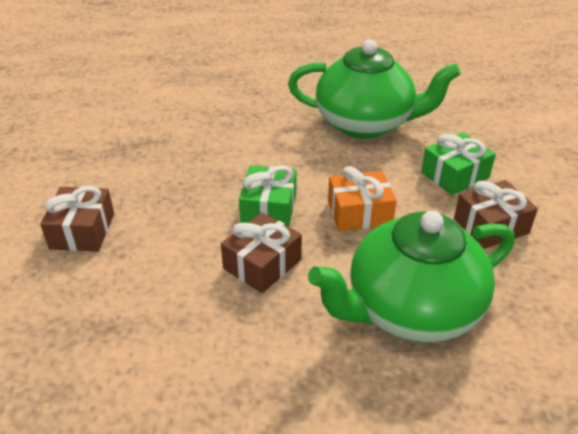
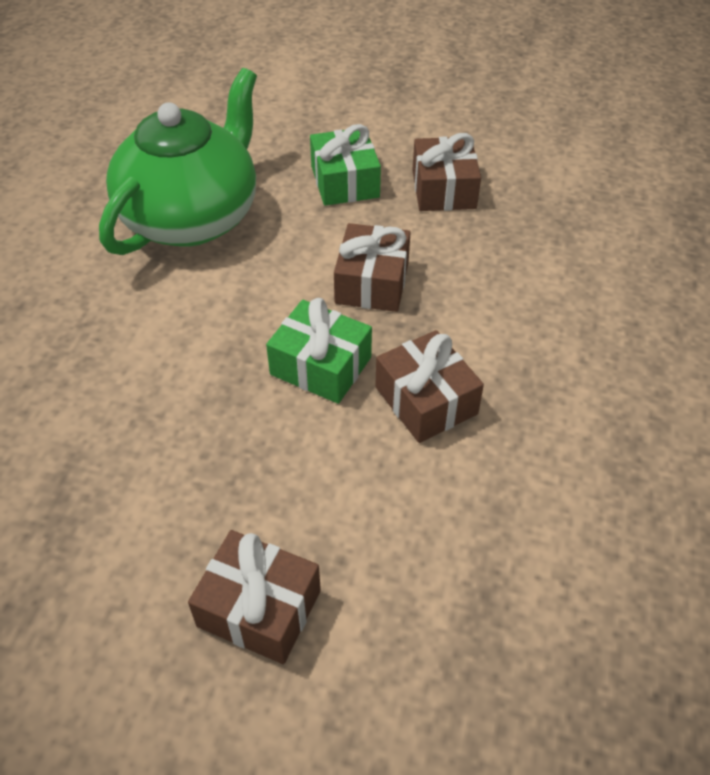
camera: 70 degrees left, 10 degrees up
(359, 213) = (372, 282): orange gift -> brown gift
(411, 309) = (545, 294): green teapot -> none

